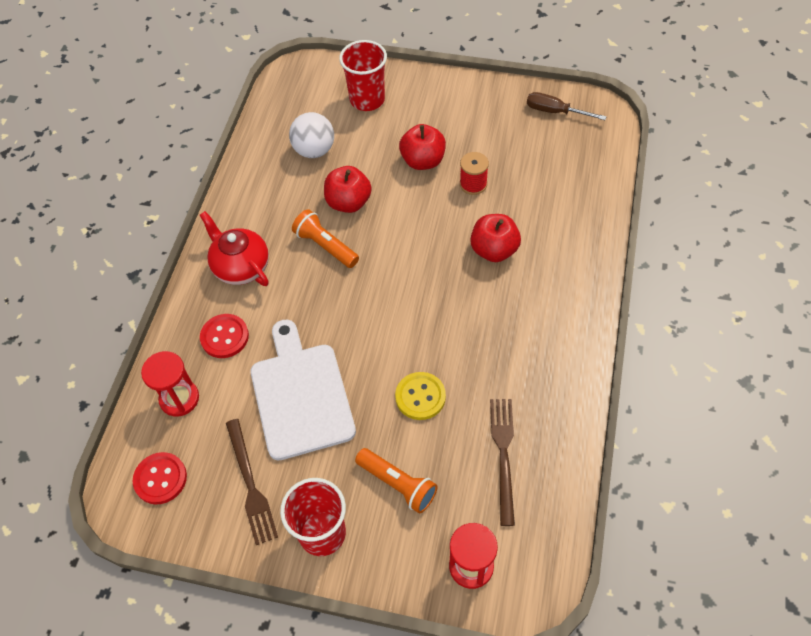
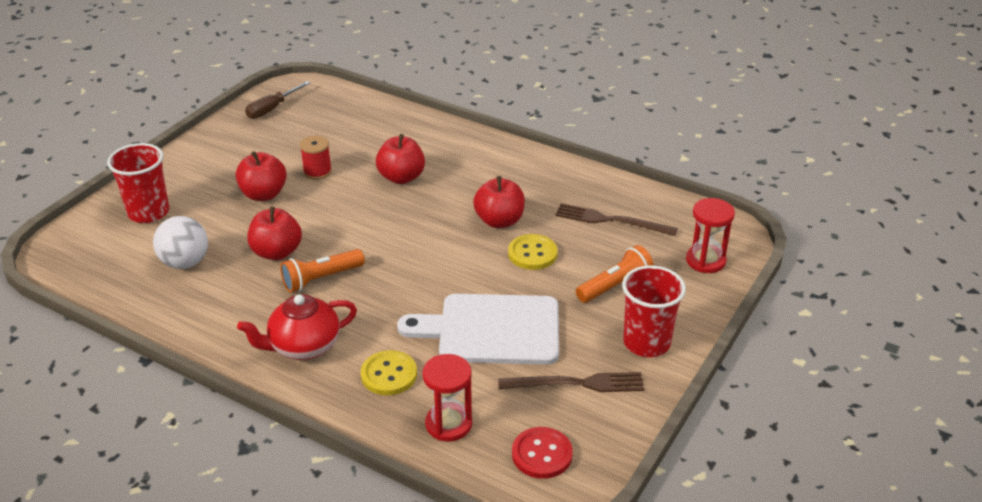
camera: 75 degrees left, 20 degrees down
(224, 337) = (389, 374): red button -> yellow button
(460, 353) = (499, 221): none -> red apple

